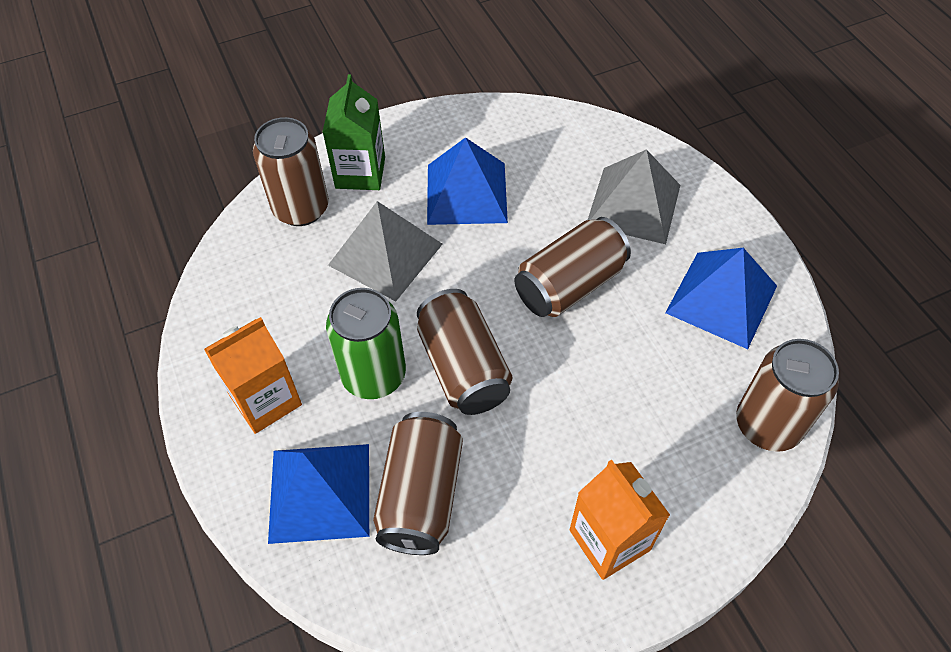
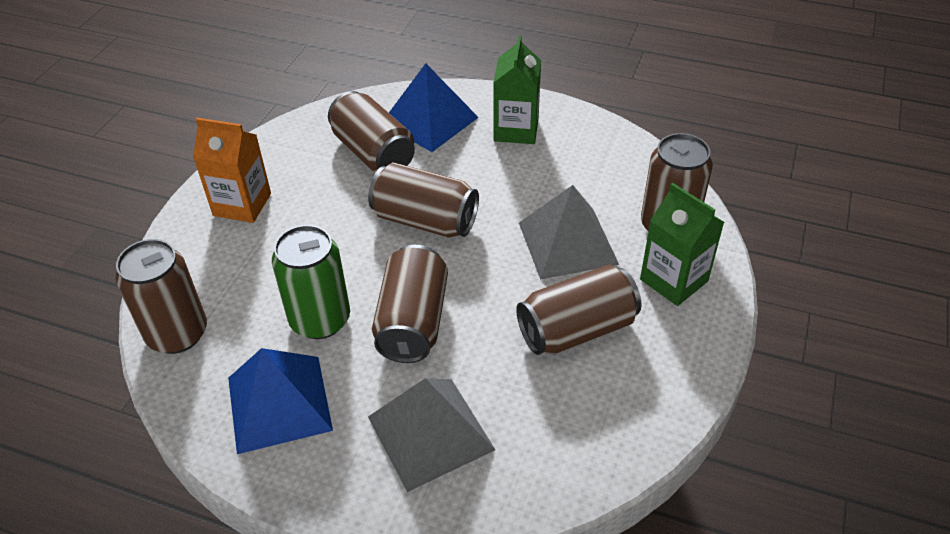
camera: 135 degrees right, 10 degrees down
(265, 400) = (516, 130): orange carton -> green carton
(374, 375) = (474, 179): green can -> green can (320, 320)
(466, 193) = (576, 329): blue pyramid -> brown can

